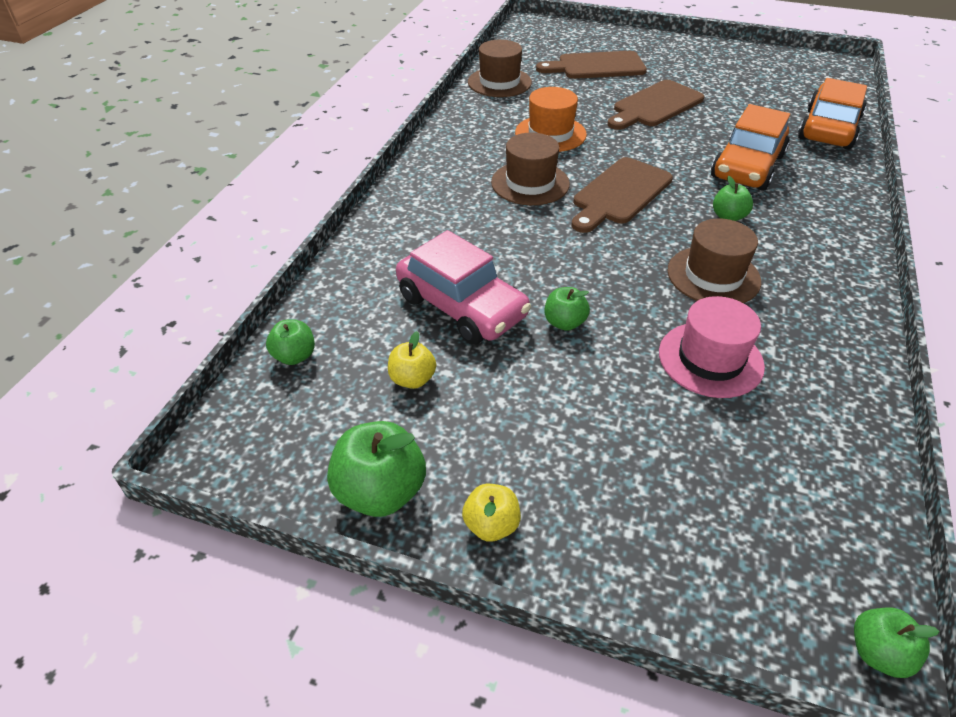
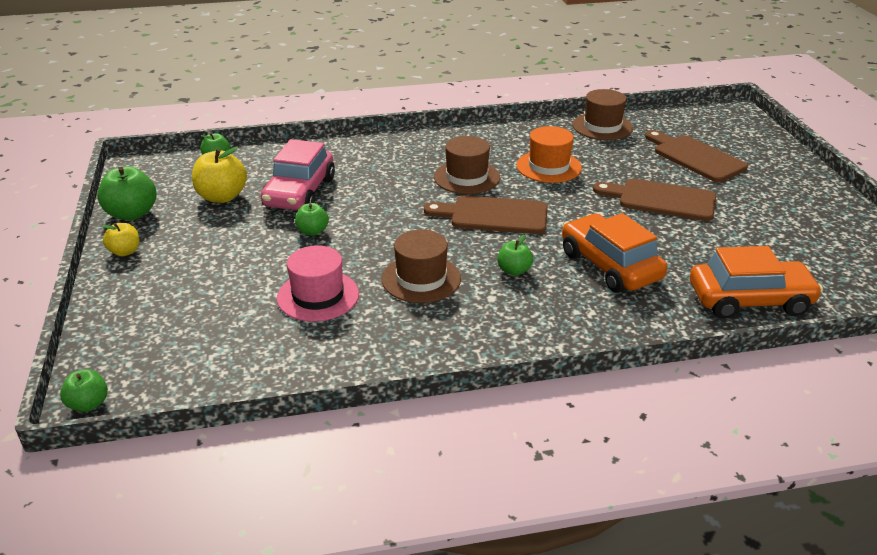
camera: 60 degrees right, 10 degrees down
(412, 379) = (222, 197): yellow apple -> yellow apple, size x1.70
(747, 167) = (610, 266): orange car -> orange car turned 60 degrees clockwise

